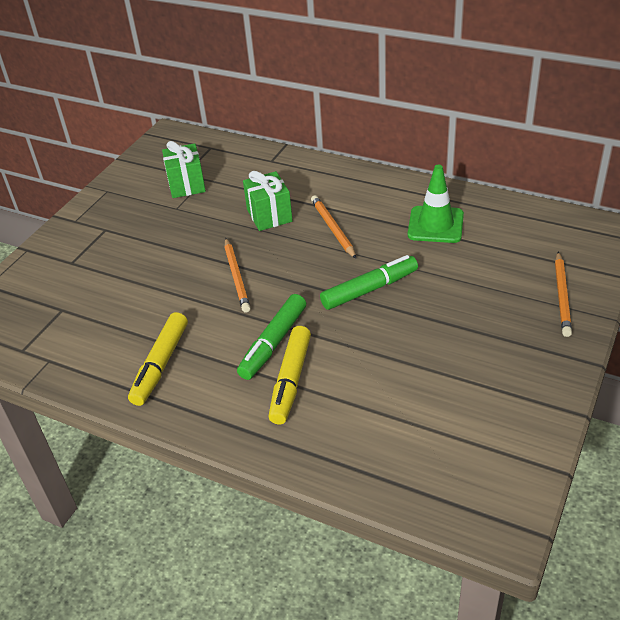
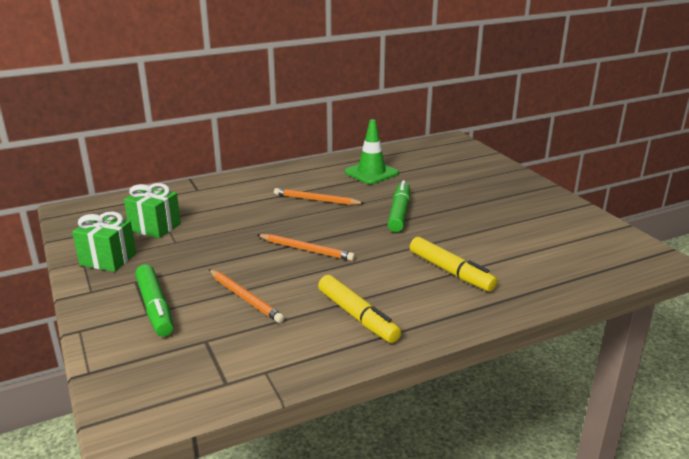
camera: 55 degrees left, 15 degrees down
(269, 215) = (259, 213): green gift -> green gift (108, 259)
(273, 343) = (402, 263): green marker -> green marker (155, 307)
(562, 296) = (490, 170): orange pencil -> orange pencil (245, 298)

